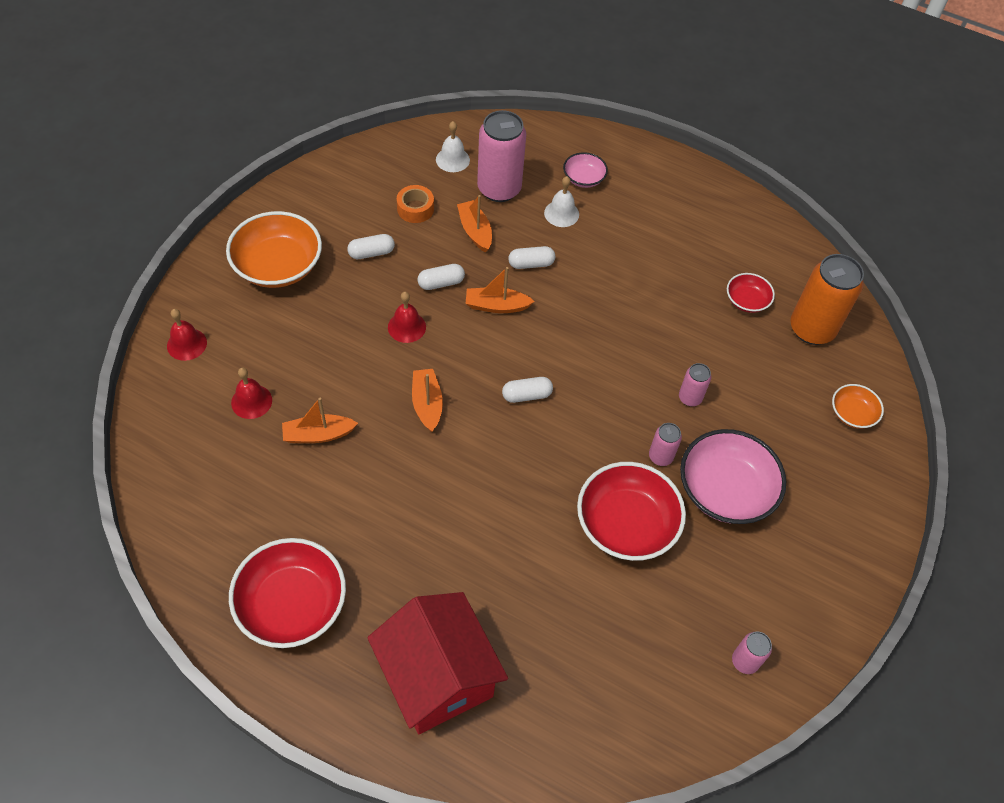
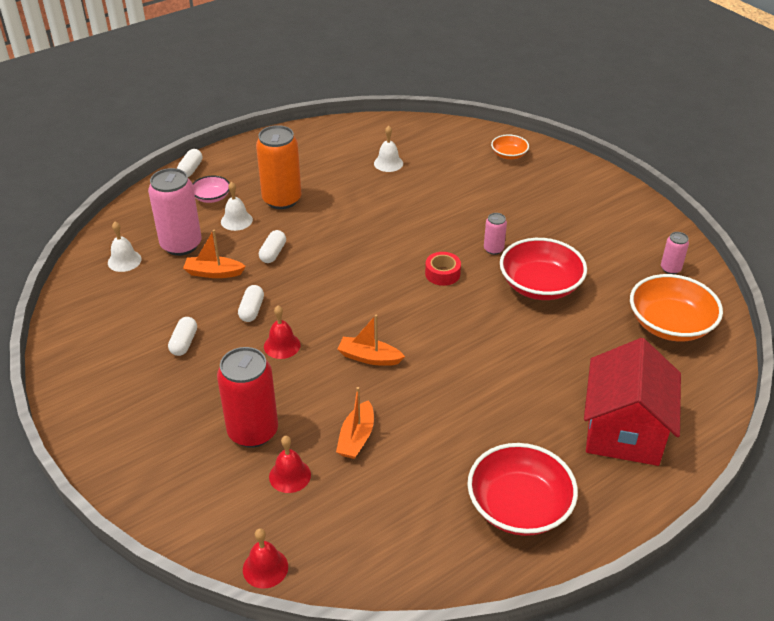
camera: 60 degrees left, 15 degrees down
(186, 344) = (187, 508): red bell -> red bell (265, 568)
(278, 266) = (146, 411): orange bowl -> orange bowl (670, 324)
(290, 352) = (253, 431): none -> red can
(415, 209) = (158, 300): orange tape -> none
(437, 677) = (624, 431): red house -> red house turned 75 degrees counterclockwise
(496, 306) = (300, 286): orange boat -> none
(526, 395) = (397, 298): white capsule -> white capsule (190, 169)
(589, 422) = (442, 274): none -> red tape
(690, 398) = (452, 218): pink can -> none
(725, 490) = (537, 229): pink bowl -> none
(746, 301) = (388, 163): red bowl -> white bell
(811, 329) = (432, 145): orange can -> orange can (282, 200)

